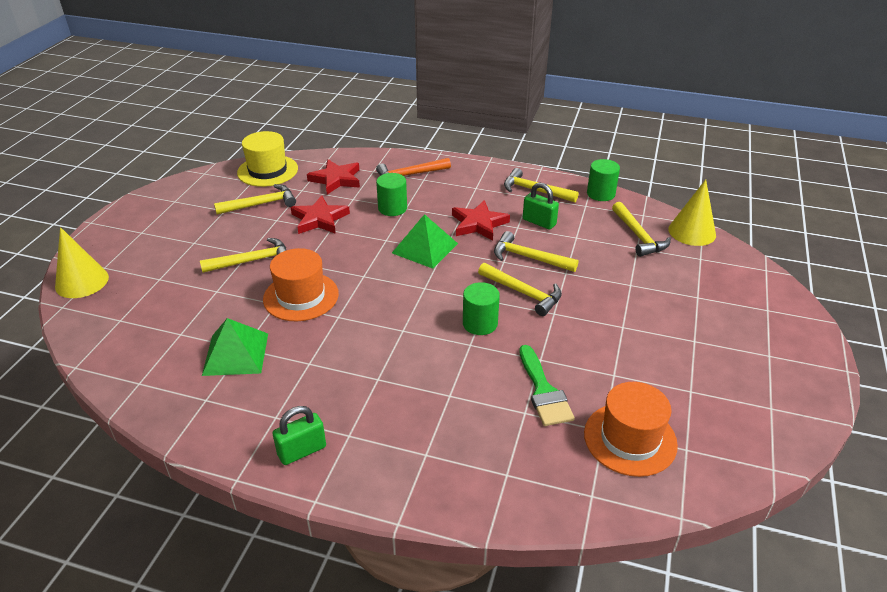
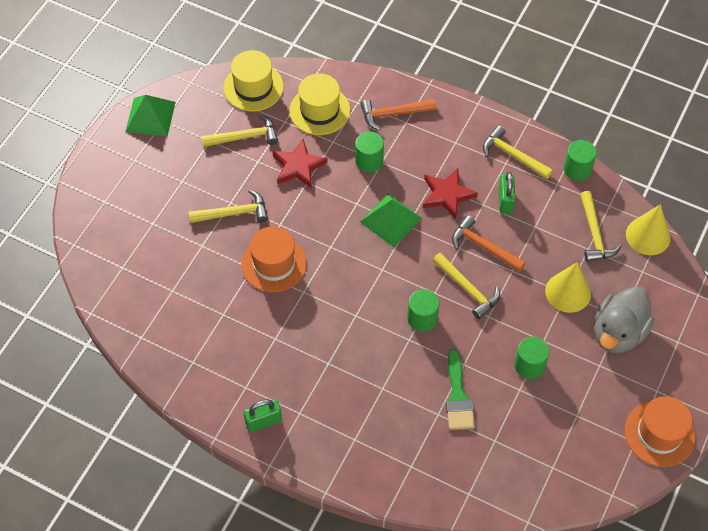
camera: 10 degrees right, 20 degrees up
(82, 282) = (87, 217): yellow cone -> yellow cone (568, 292)
(235, 354) = (217, 319): green pyramid -> green pyramid (150, 117)
(336, 179) = (319, 110): red star -> yellow hat
(529, 258) = (484, 247): yellow hammer -> orange hammer
(539, 222) = (505, 201): green padlock -> green padlock turned 45 degrees clockwise
(616, 350) = (529, 365): none -> green cylinder
(630, 439) = (512, 451): orange hat -> orange hat (659, 433)
(701, 310) = (618, 333): none -> grey duck

